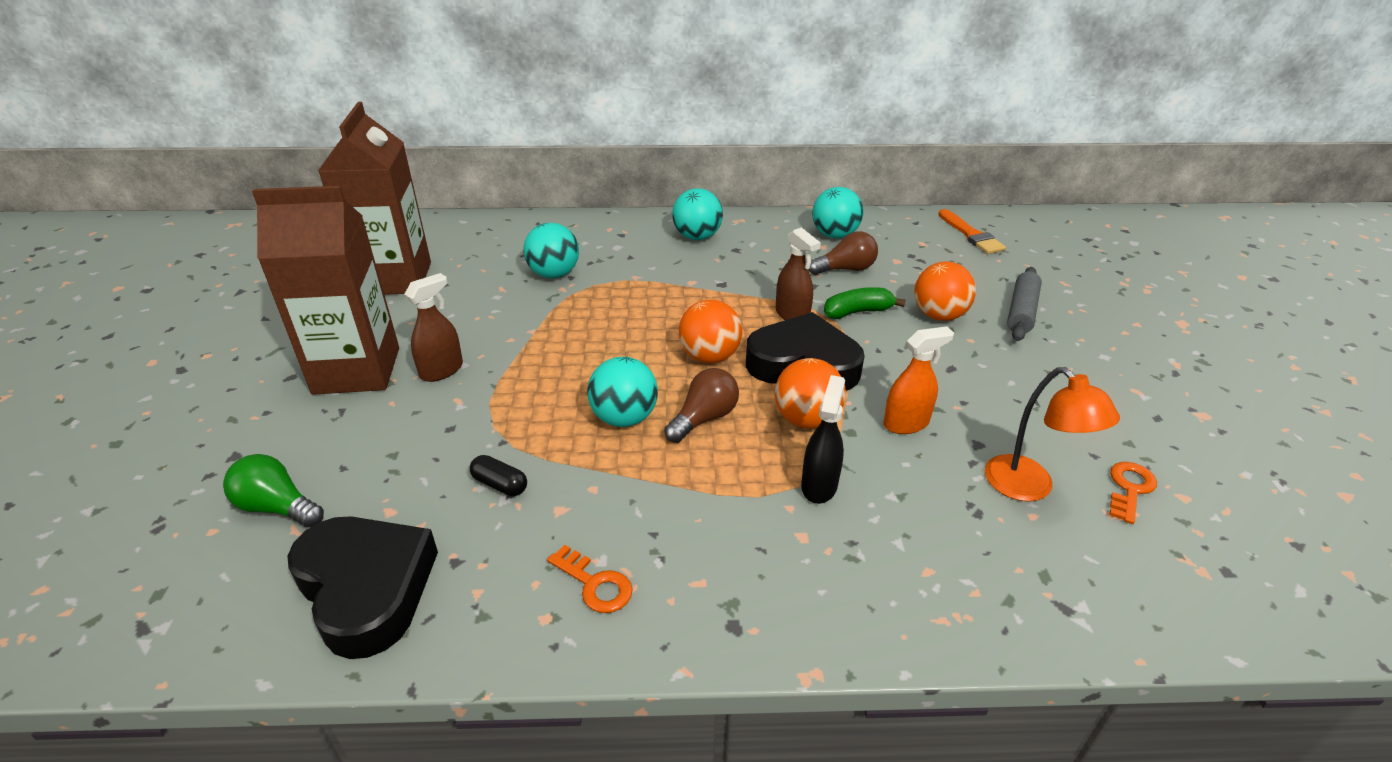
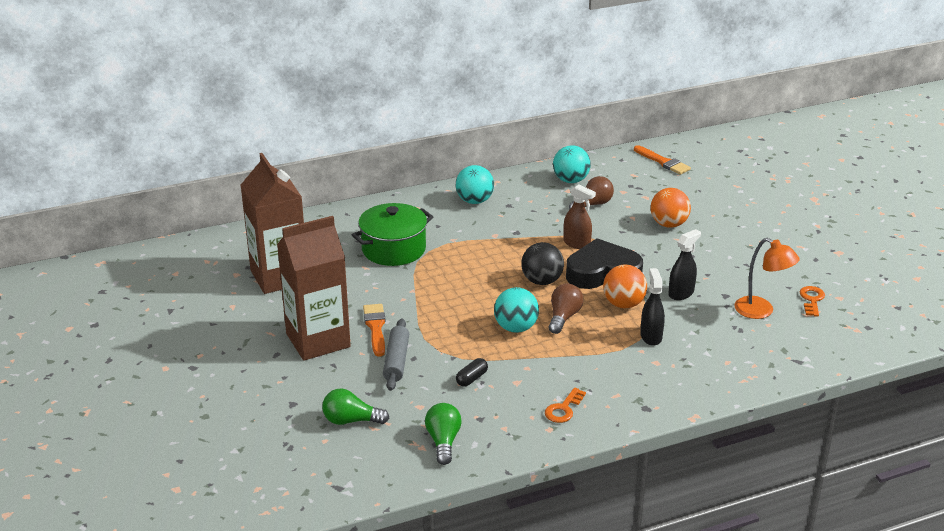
camera: 20 degrees left, 5 degrees down
(366, 589) = (443, 441): black heart -> green light bulb
(442, 370) = (375, 327): brown spray bottle -> orange brush
(500, 484) = (471, 378): black capsule -> black capsule turned 60 degrees counterclockwise
(554, 274) = (393, 249): turquoise ball -> green pot
(595, 584) = (563, 409): orange key -> orange key turned 105 degrees clockwise
(709, 356) = (542, 281): orange ball -> black ball
(857, 312) = (617, 232): green banana -> none
(906, 423) = (681, 293): orange spray bottle -> black spray bottle
(1021, 312) = (718, 211): grey rolling pin -> grey rolling pin (396, 361)

